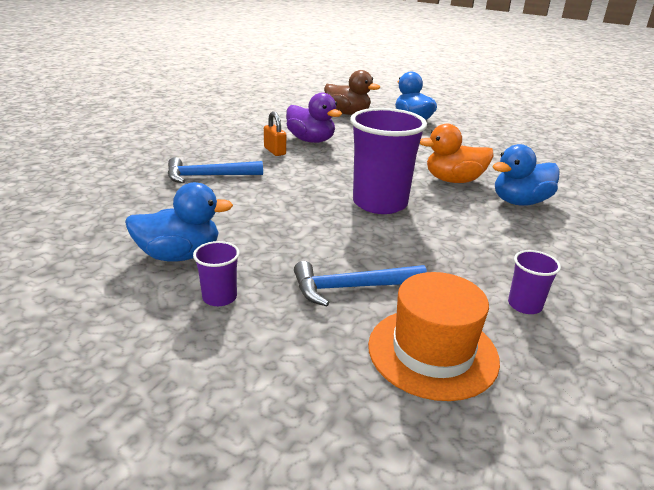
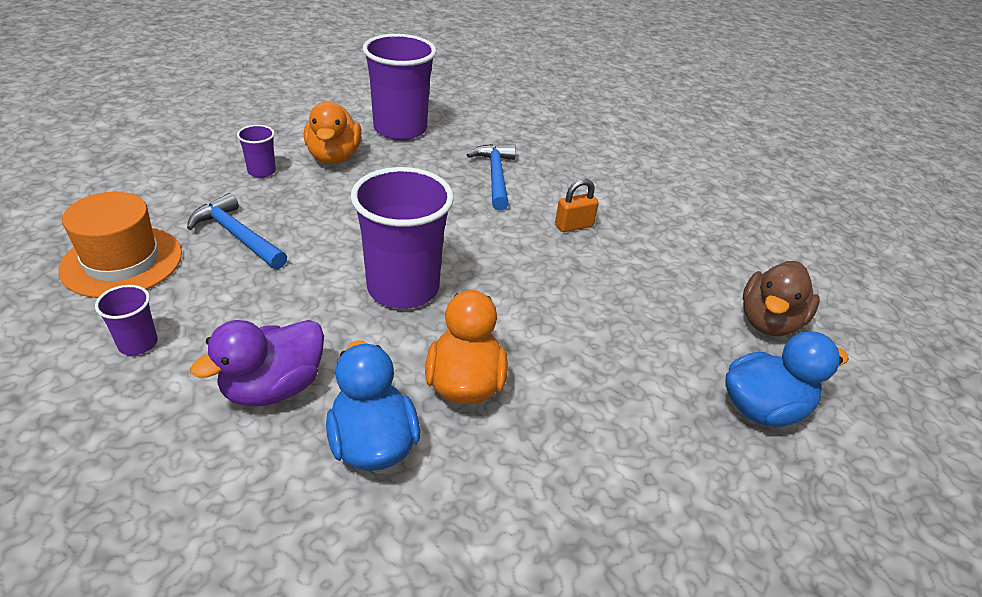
camera: 95 degrees right, 10 degrees up
(111, 223) = (400, 129): none -> purple cup
(179, 255) = (334, 157): blue duck -> orange duck
(311, 140) = (620, 261): purple duck -> purple duck (273, 387)
(351, 288) = (237, 235): blue hammer -> blue hammer turned 45 degrees counterclockwise

